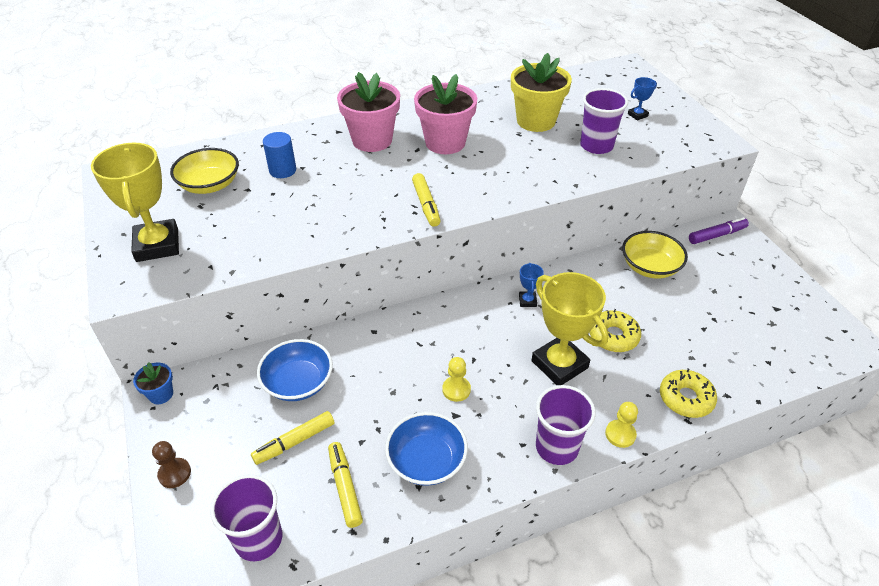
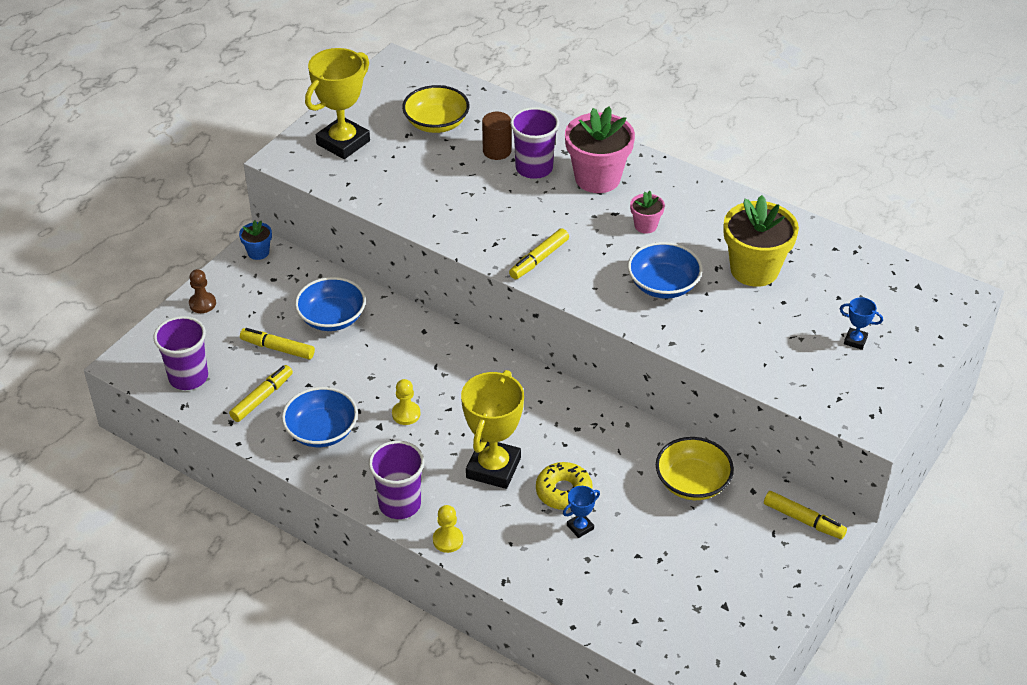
camera: 55 degrees right, 0 degrees up
(282, 170) = (497, 151): blue cylinder -> brown cylinder
(445, 142) = (645, 225): pink flower pot -> pink flower pot, size x0.48
(513, 162) = (663, 285): none -> blue bowl
(527, 301) = (554, 412): blue trophy -> blue trophy (580, 527)
(596, 146) = (757, 331): purple cup -> purple cup (534, 168)
(686, 398) = (529, 571): yellow donut -> none
(717, 235) = (803, 520): purple marker -> yellow marker

